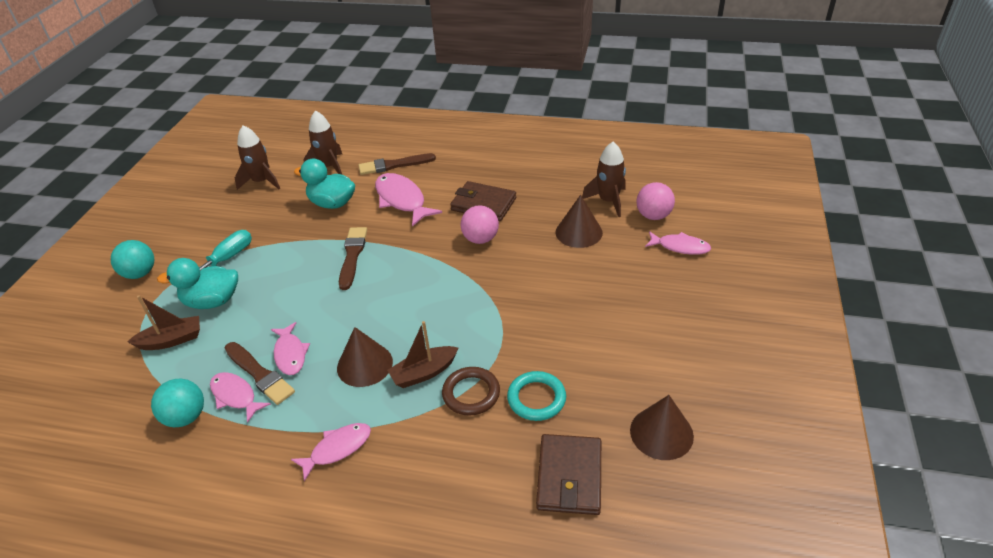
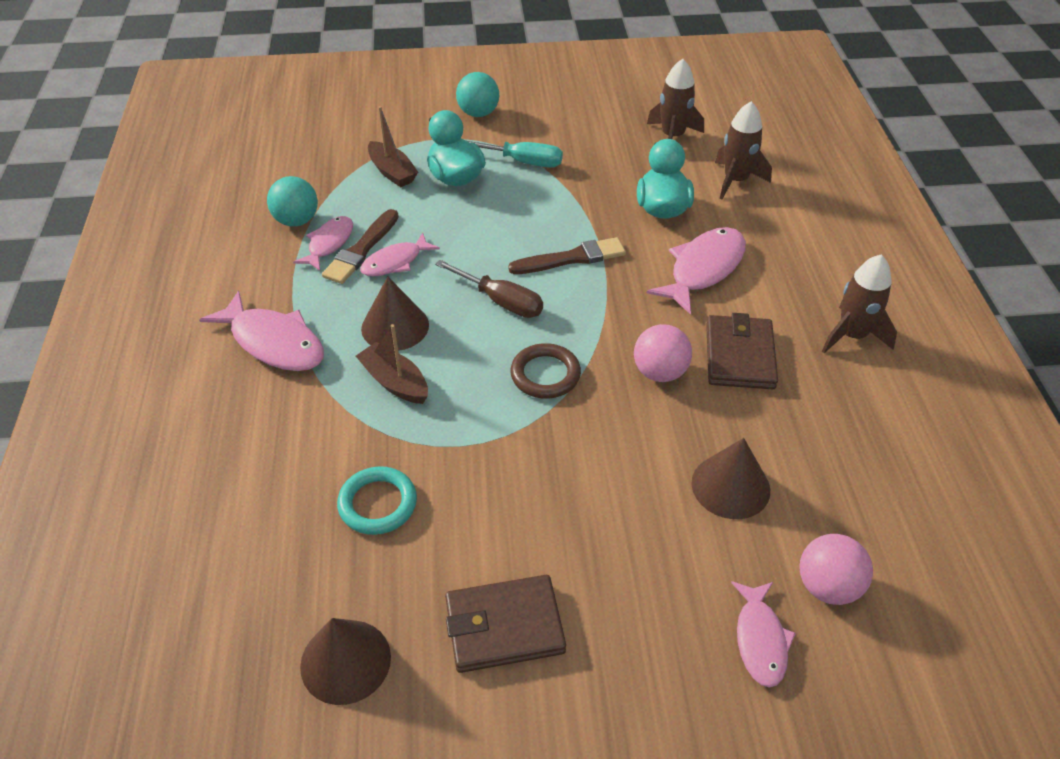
camera: 70 degrees right, 5 degrees up
(337, 449) = (273, 342): pink fish -> pink fish, size x1.59
(373, 300) = (500, 301): none -> brown screwdriver
(394, 165) = (776, 238): brown brush -> none
(471, 393) = (372, 435): brown ring -> brown ring (545, 374)
(569, 477) = (261, 564): brown wallet -> brown wallet (504, 626)
(608, 201) = (833, 512): brown rocket -> brown rocket (852, 335)

